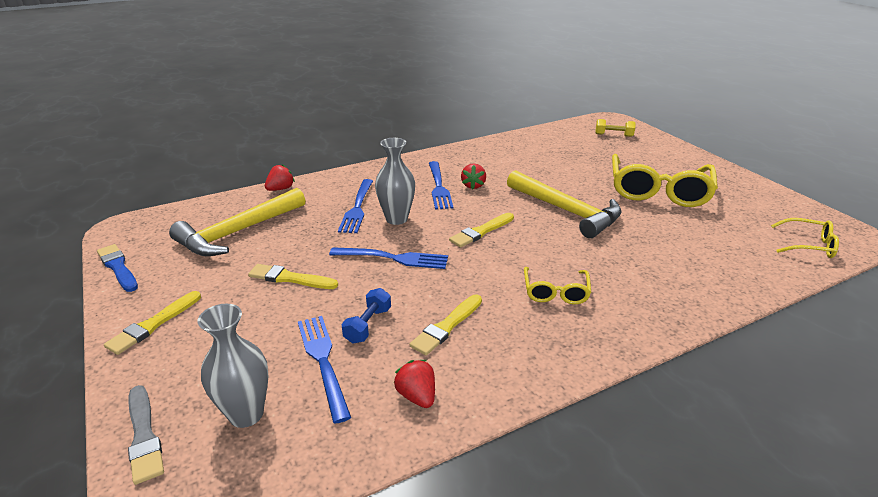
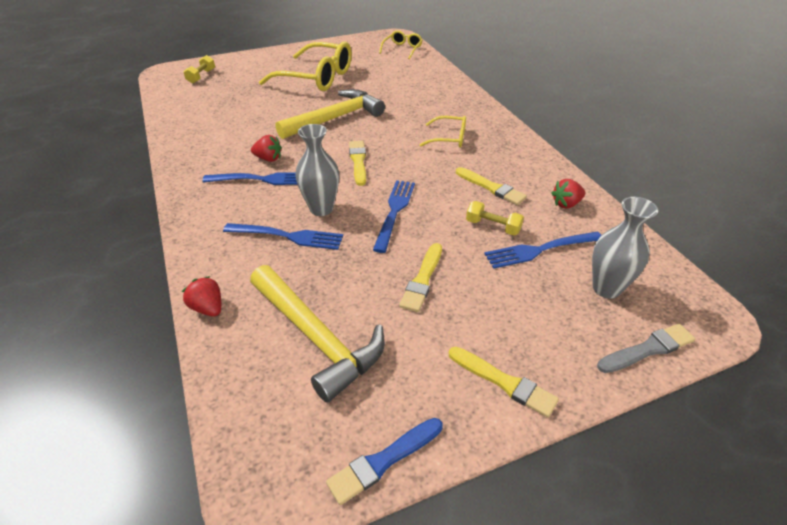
camera: 85 degrees left, 10 degrees up
(368, 325) = (493, 226): blue dumbbell -> yellow dumbbell
(481, 231) = (358, 161): yellow brush -> yellow brush turned 150 degrees counterclockwise

